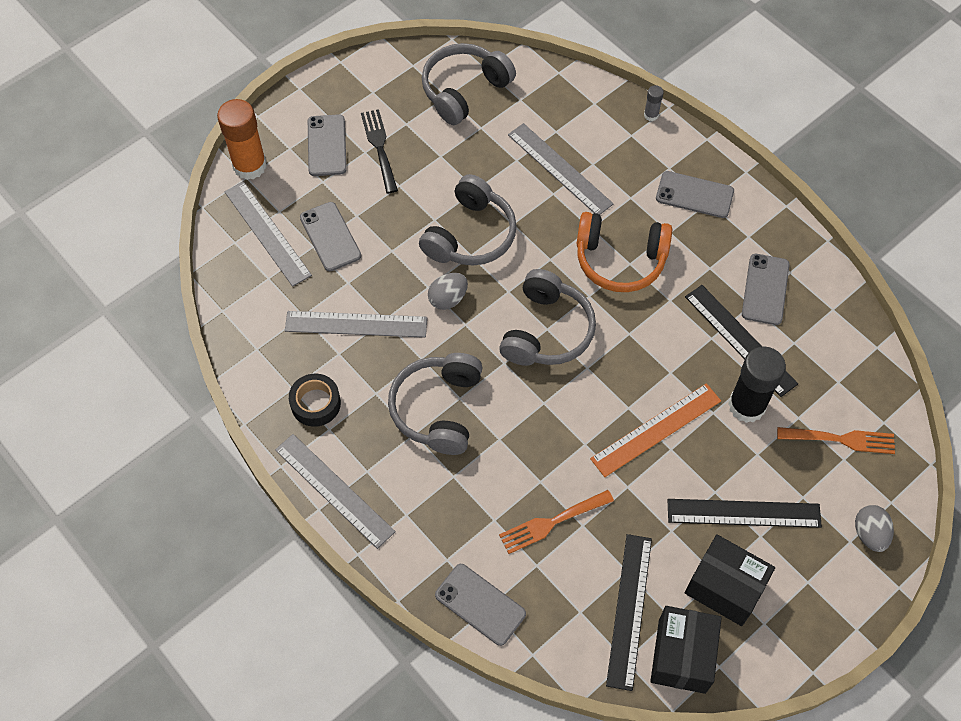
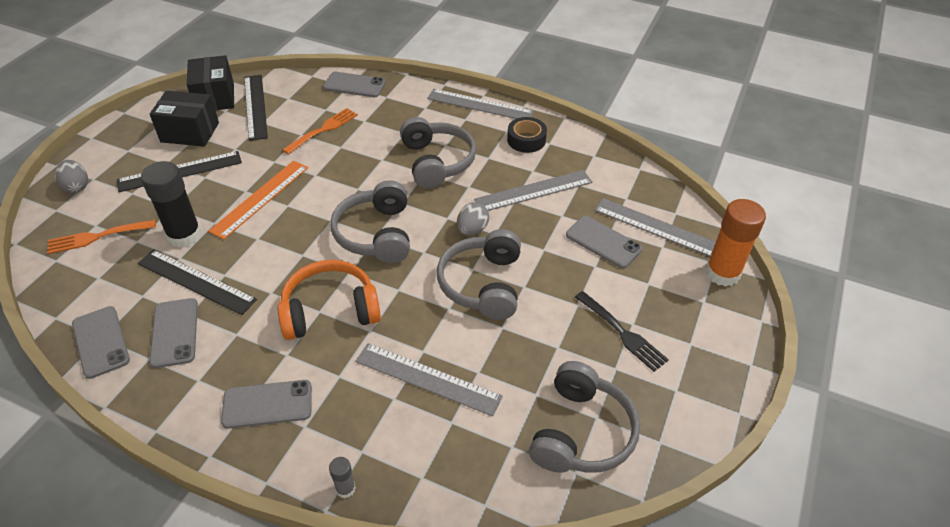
camera: 155 degrees right, 15 degrees down
(326, 145) = (672, 316): grey phone -> grey phone (101, 342)

